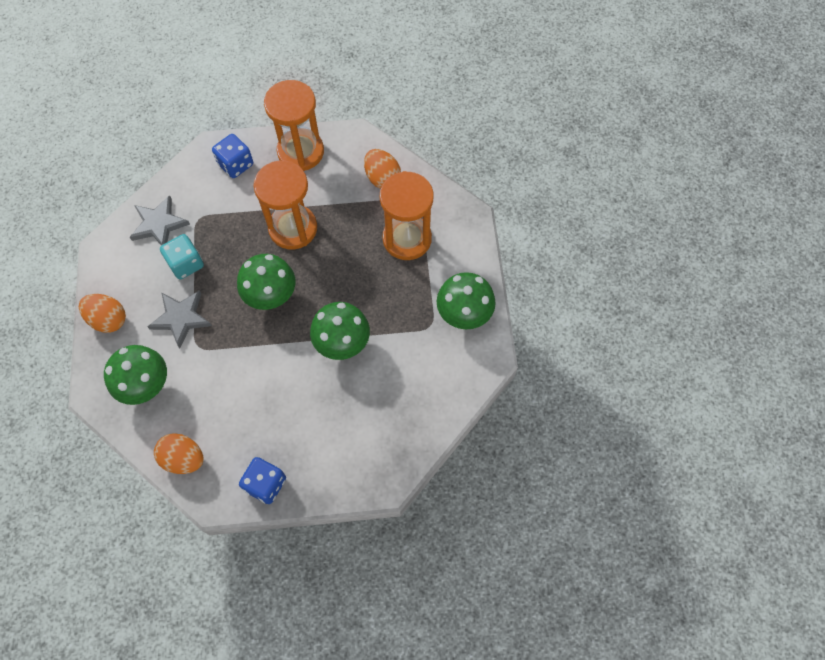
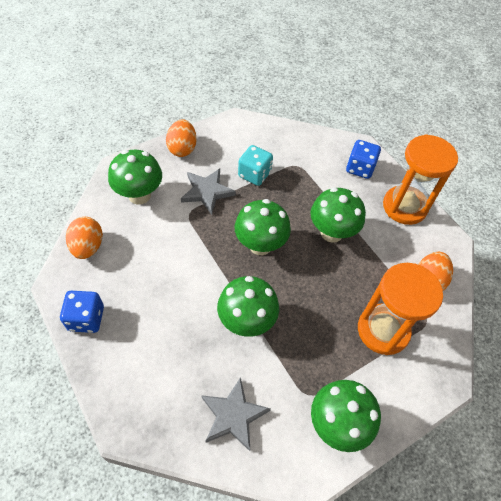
camera: 60 degrees right, 10 degrees down
(159, 224) = (276, 144): grey star -> grey star (233, 415)
(293, 228) = (331, 233): orange hourglass -> green mushroom

